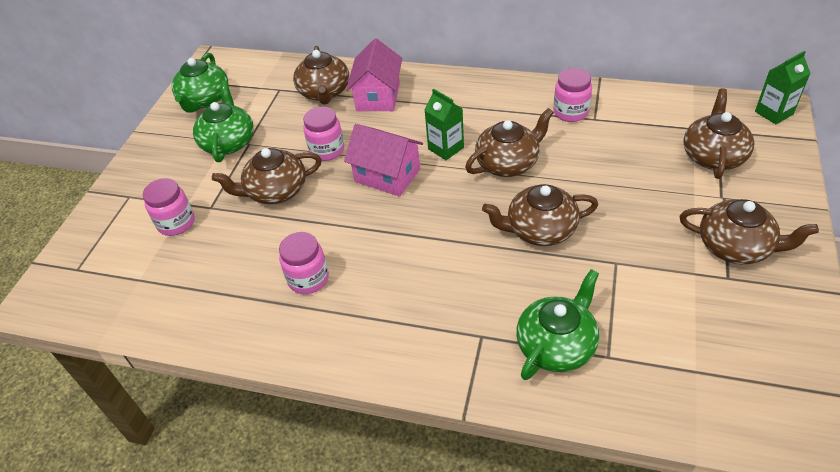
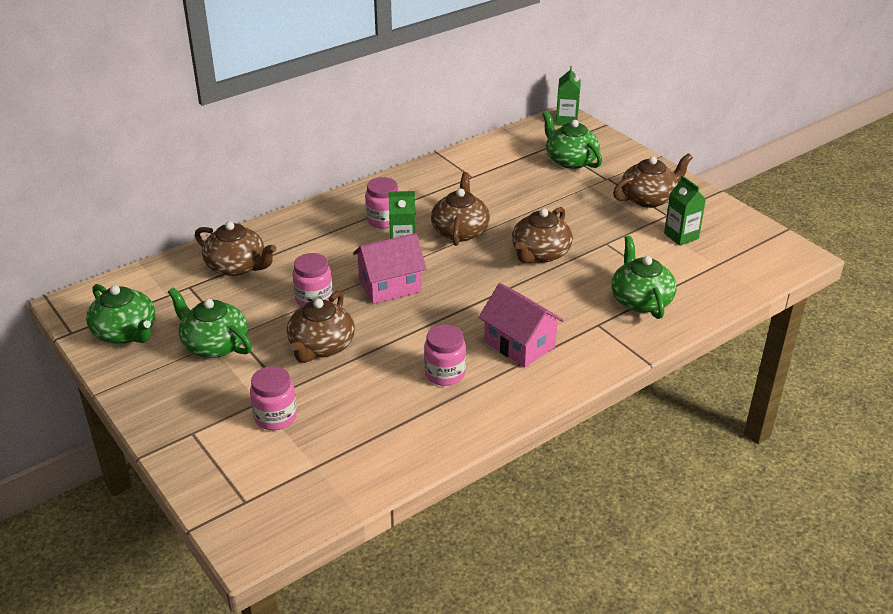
camera: 55 degrees left, 10 degrees down
(378, 96) = (290, 245): pink house -> pink house (519, 344)
(571, 112) = (450, 181): pink jar -> pink jar (383, 220)
(707, 311) = (681, 236): none -> green carton
(713, 156) = (570, 160): brown teapot -> green teapot

